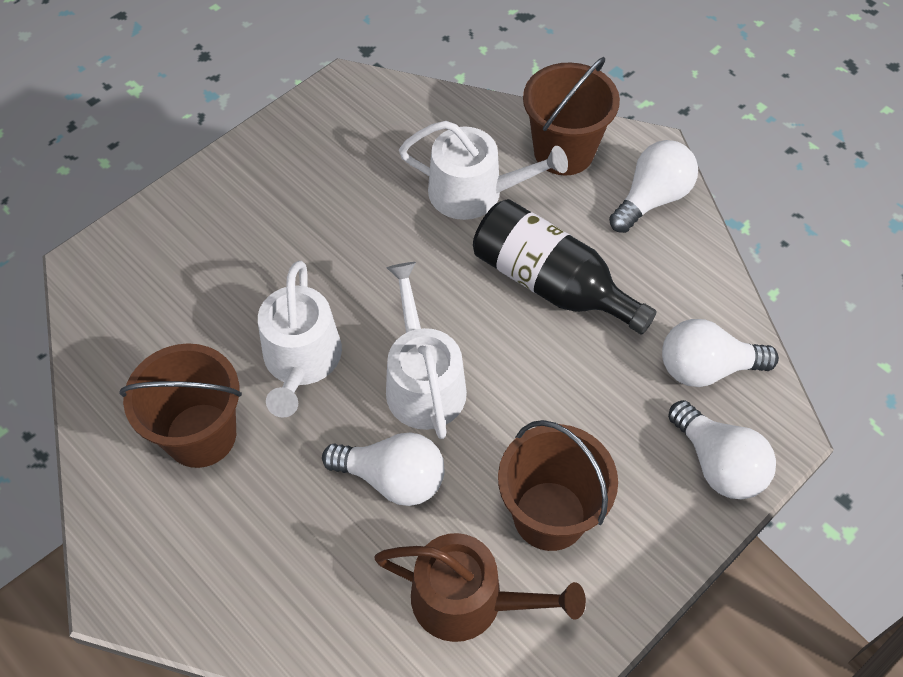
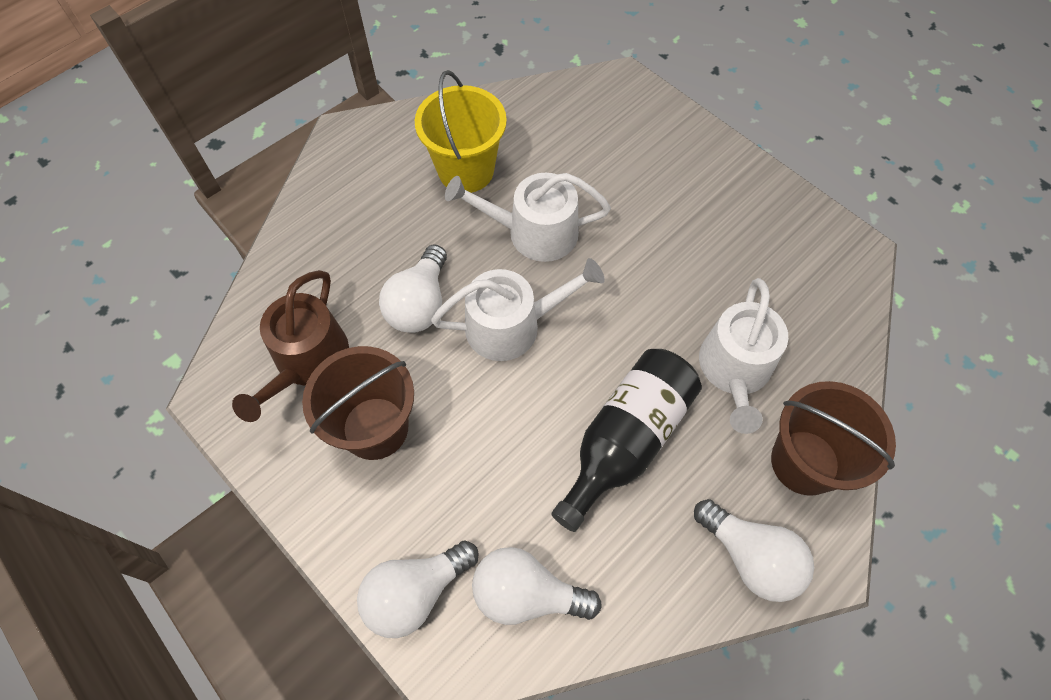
camera: 90 degrees right, 5 degrees up
(201, 435) = (466, 170): brown bucket -> yellow bucket
(706, 368) = (527, 594): white light bulb -> white light bulb turned 75 degrees counterclockwise

